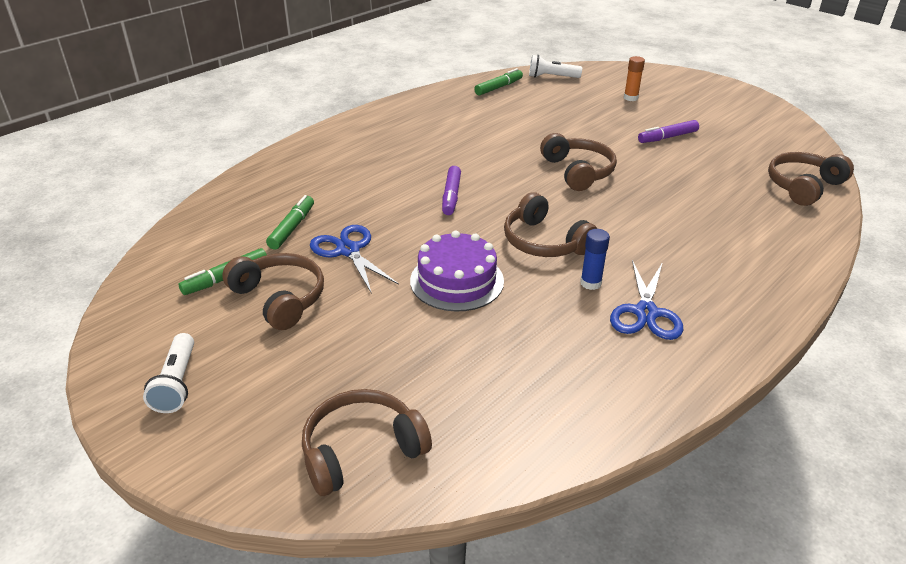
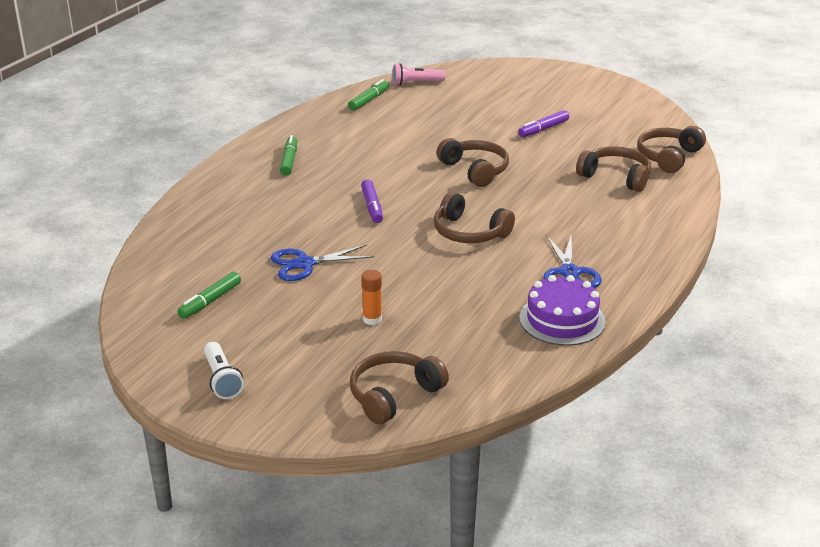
camera: 15 degrees left, 5 degrees down
(279, 298) = (267, 309): brown headphones -> brown headphones (616, 177)
(292, 228) = (243, 253): green marker -> green marker (289, 161)
(348, 250) = (305, 264): blue scissors -> blue scissors turned 60 degrees counterclockwise
(457, 281) = (409, 273): purple cake -> purple cake (562, 320)
(551, 77) = (416, 83): white flashlight -> pink flashlight
(590, 283) = (519, 258): blue glue stick -> none
(630, 98) = (498, 95): orange glue stick -> orange glue stick (372, 319)

